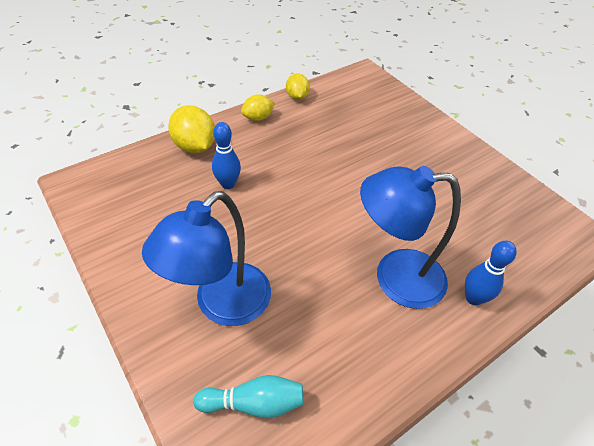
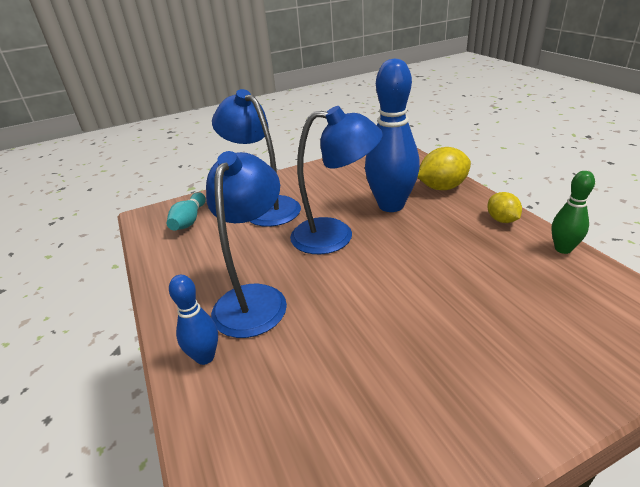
camera: 105 degrees right, 15 degrees down
(228, 184) = (391, 205): blue bowling pin -> blue bowling pin, size x1.97
(286, 225) = (335, 235): none -> blue lamp
(297, 97) = (563, 249): yellow lemon -> green bowling pin

